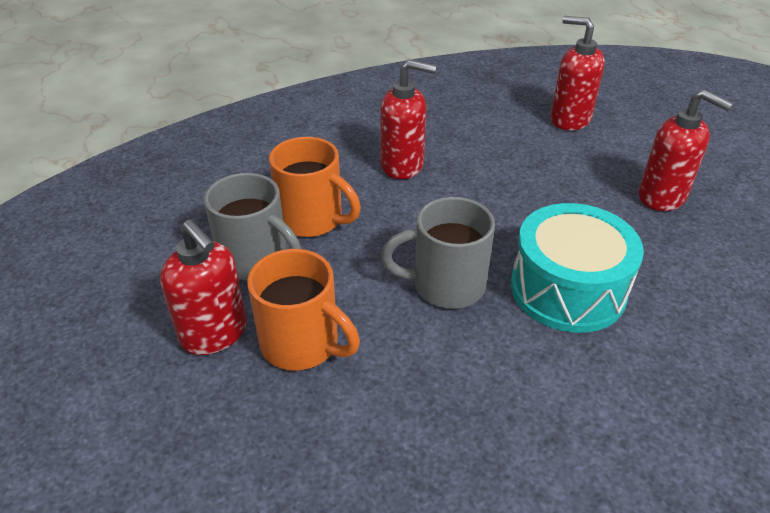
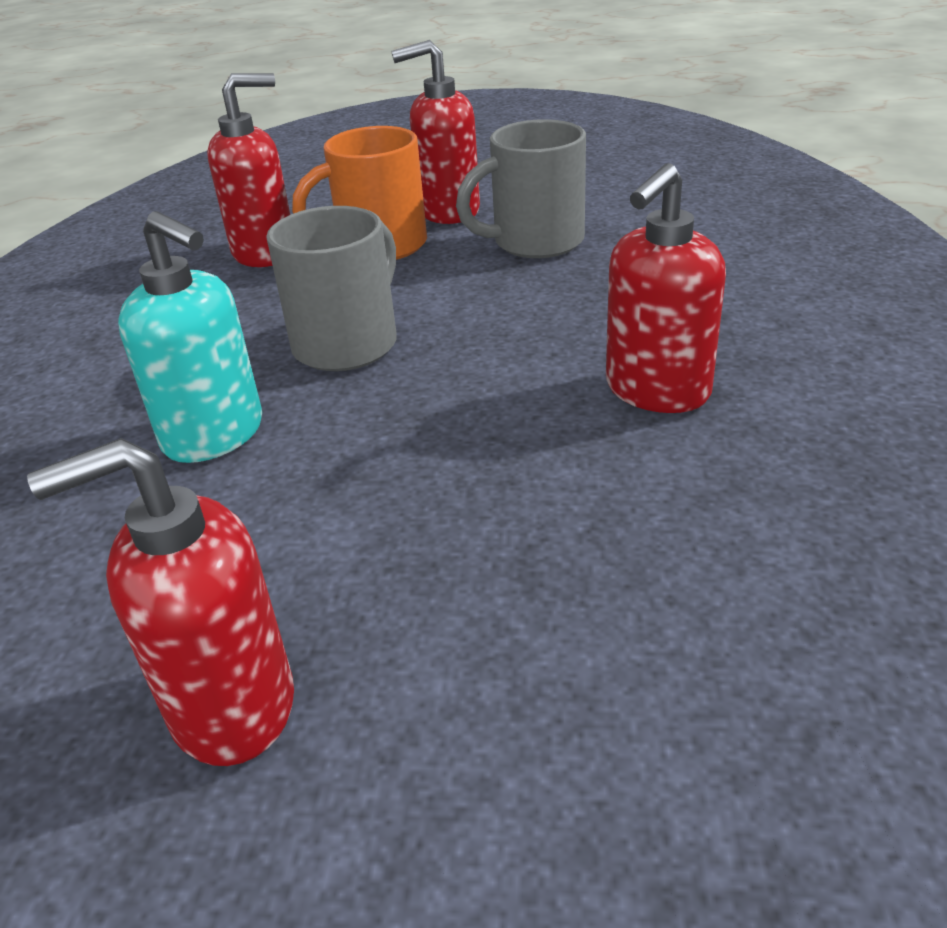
camera: 125 degrees right, 5 degrees down
(312, 220) = (578, 286): orange mug -> none
(567, 289) = (214, 435): turquoise drum -> turquoise soap dispenser
(569, 119) = (681, 747): red soap dispenser -> red soap dispenser (265, 253)

